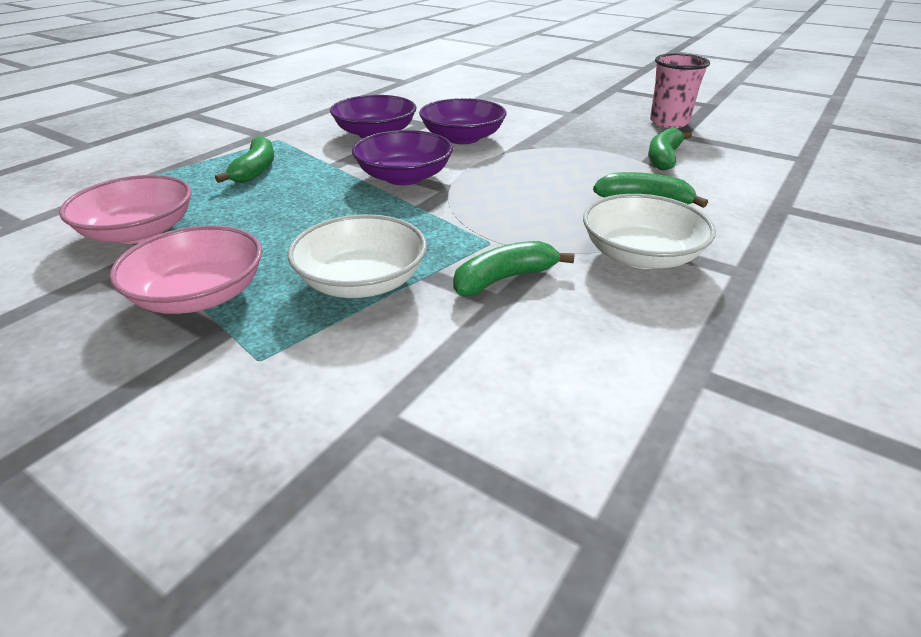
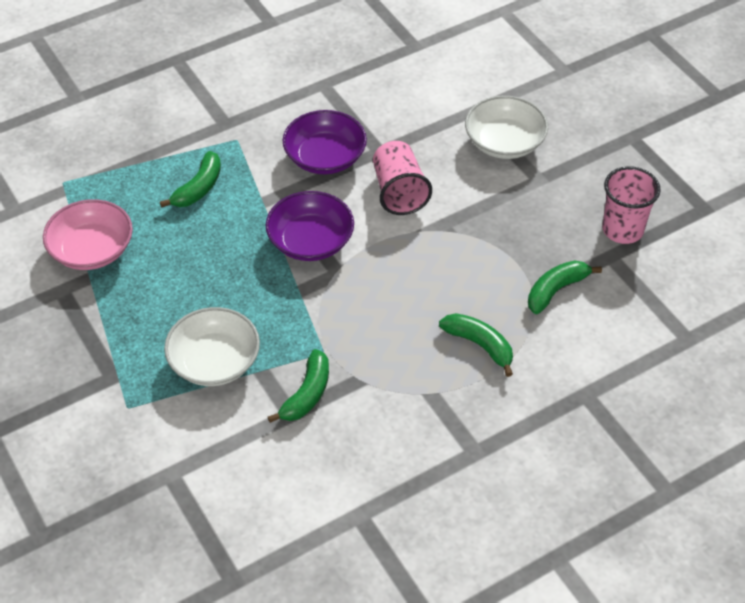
camera: 25 degrees right, 15 degrees up
(199, 295) = (112, 337): pink bowl -> none
(462, 138) = (399, 192): purple bowl -> pink cup
(504, 279) = (306, 394): green banana -> green banana turned 120 degrees clockwise
(640, 255) = (418, 407): white bowl -> white bowl (504, 142)

